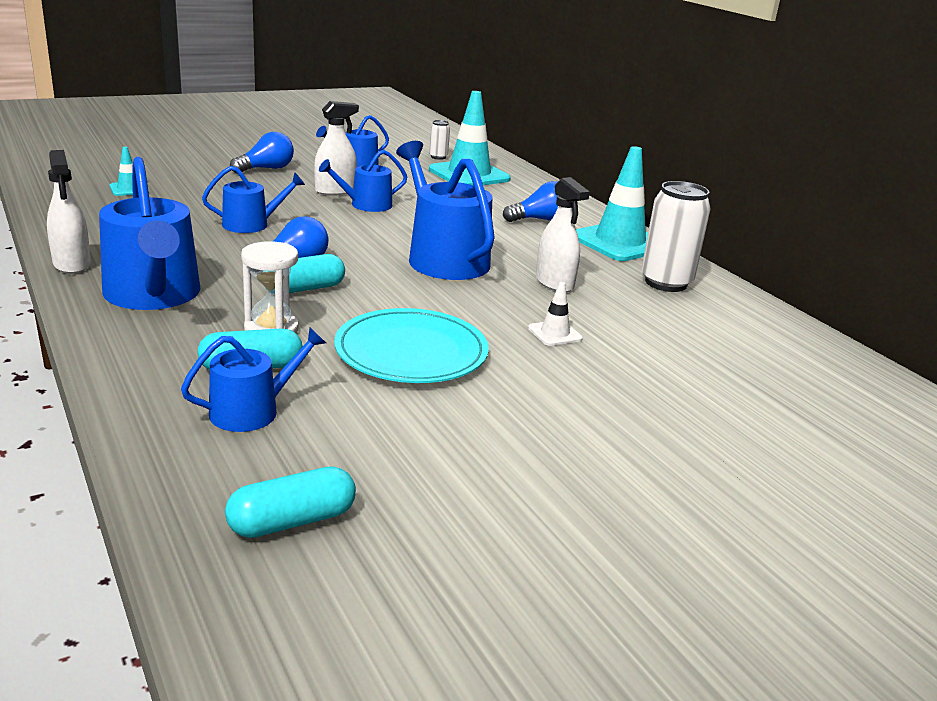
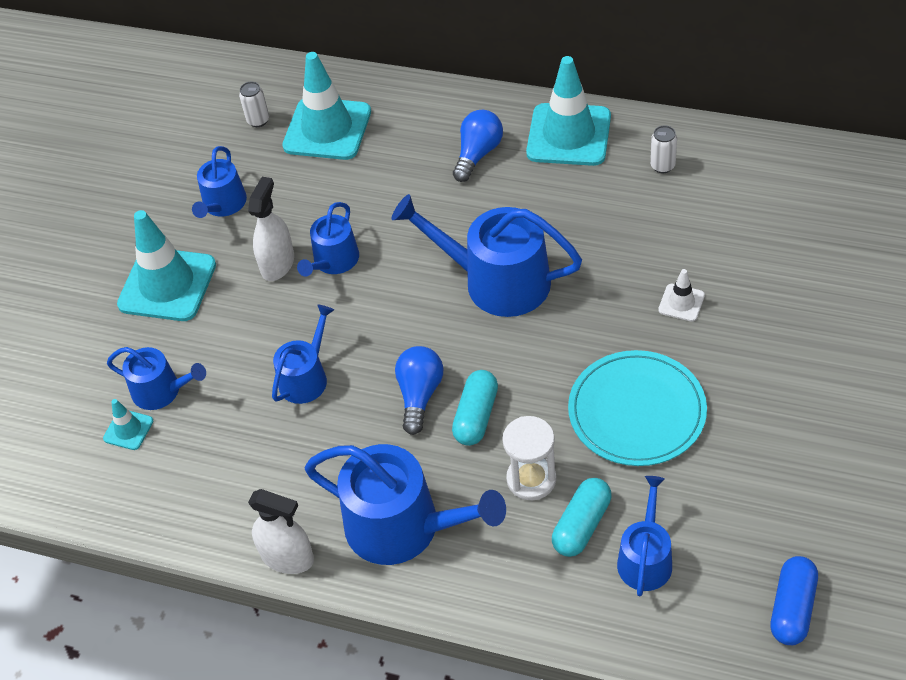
camera: 35 degrees left, 25 degrees up
(175, 189) = (162, 391): none -> blue watering can
(266, 169) = (167, 285): blue light bulb -> turquoise traffic cone
(292, 521) = (792, 608): turquoise capsule -> blue capsule
(554, 283) = (603, 239): white spray bottle -> none
(666, 283) = (662, 166): white can -> white can, size x0.49

